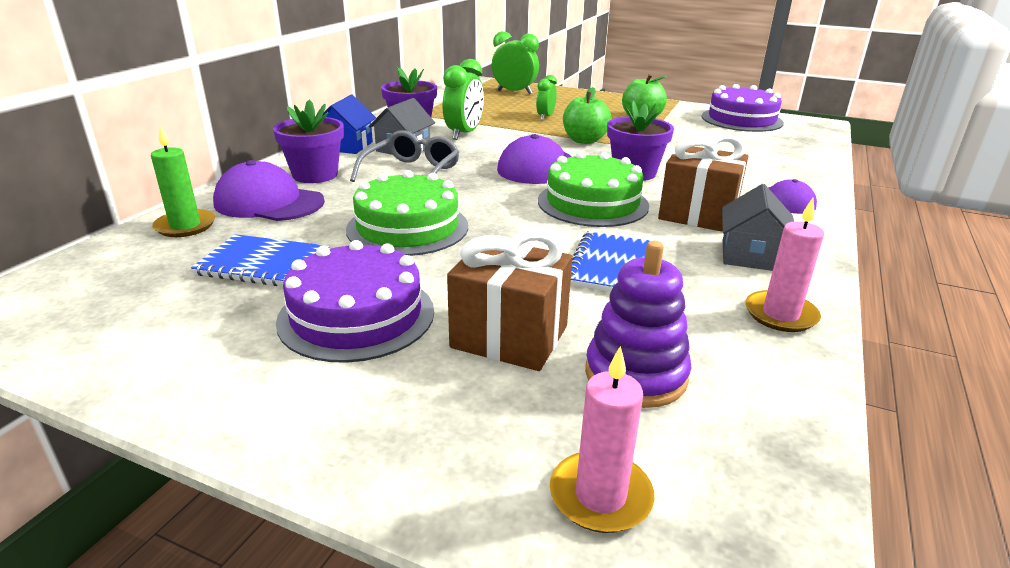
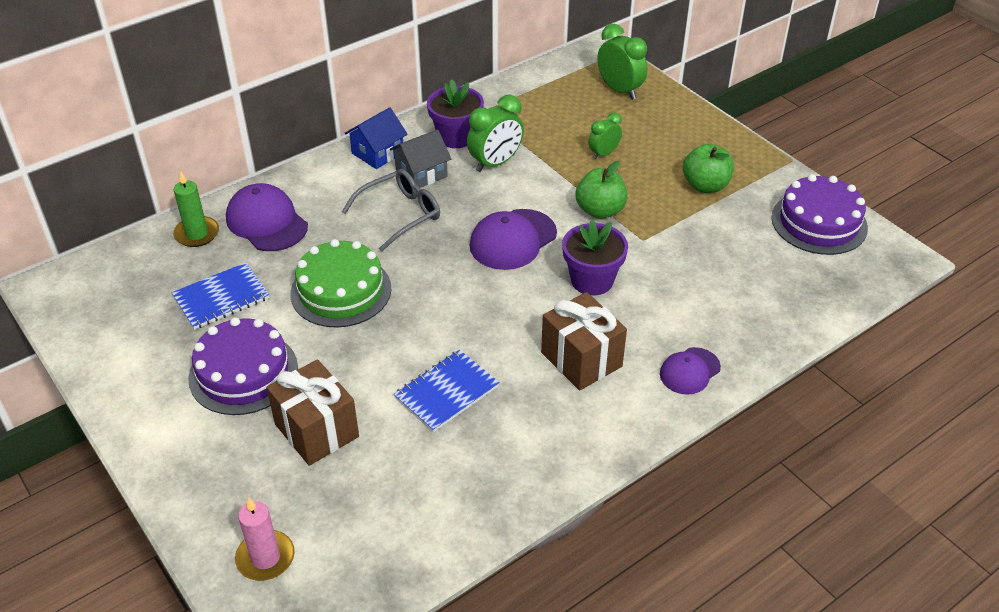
camera: 30 degrees right, 15 degrees up
(264, 264) = (221, 298): blue notebook -> blue notebook turned 75 degrees counterclockwise
(315, 175) = (323, 193): purple flower pot -> none
(592, 203) = (509, 311): green cake -> none
(635, 375) = (361, 493): purple stacking toy -> none
(751, 255) = (565, 424): grey house -> none
(780, 314) = (512, 489): pink candle -> none

